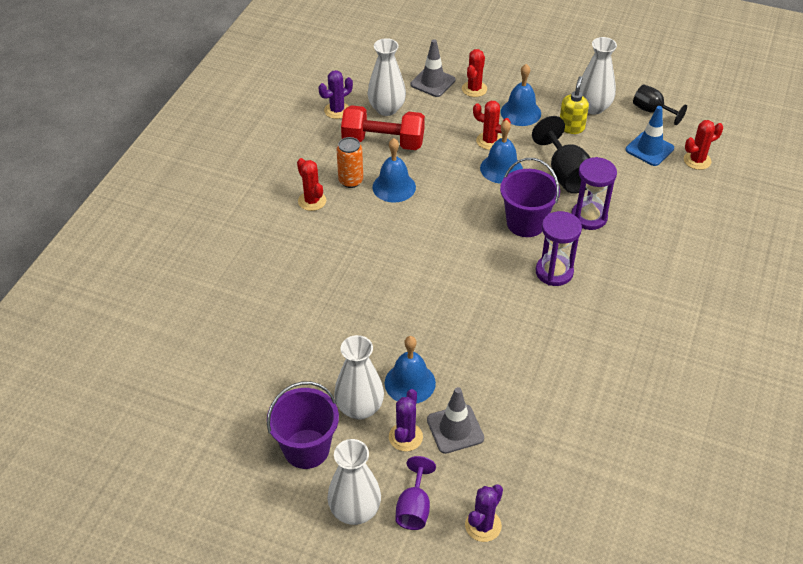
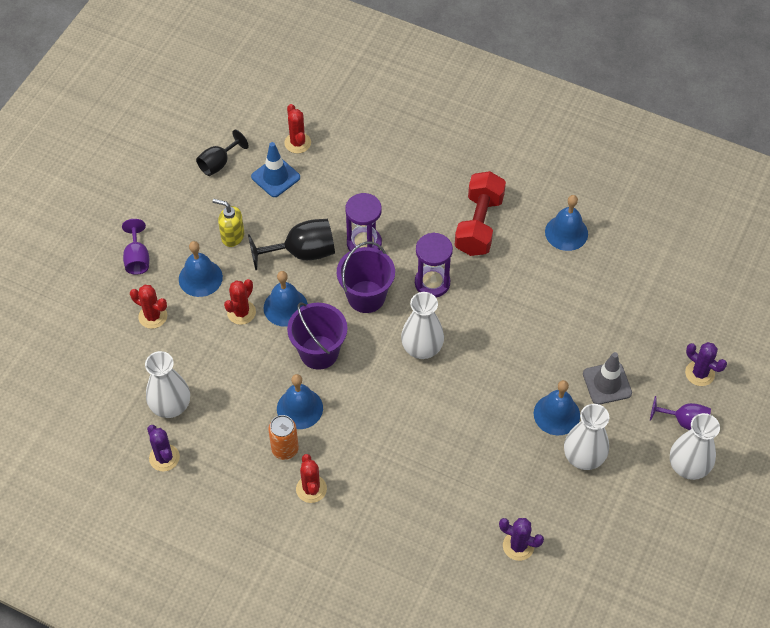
camera: 85 degrees left, 10 degrees up
(306, 449) = (627, 502): purple bucket -> purple bucket (319, 352)
(312, 201) = (311, 489): red cactus -> red cactus turned 75 degrees counterclockwise
(383, 142) = (227, 413): red dumbbell -> red dumbbell (479, 224)
(405, 437) = (615, 422): purple cactus -> purple cactus (518, 546)
(433, 82) = (132, 356): grey traffic cone -> none
(531, 74) = (137, 258): none -> purple goblet
(593, 107) = (204, 212): white vase -> white vase (422, 348)
(653, 387) = (566, 232): none -> blue bell

